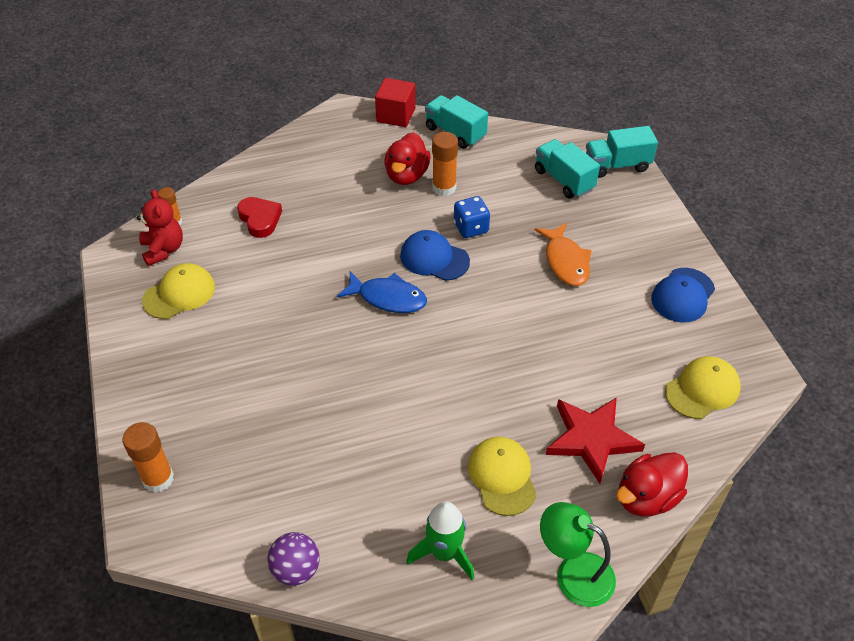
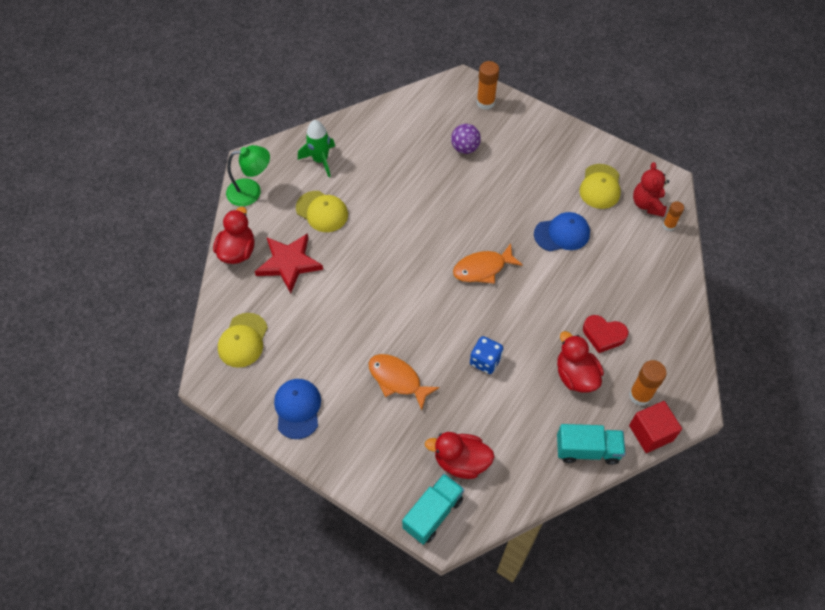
camera: 140 degrees right, 10 degrees up
(163, 250) = (647, 204): red teddy bear -> red teddy bear turned 60 degrees clockwise
(260, 219) = (623, 265): red heart -> red heart (603, 335)
(296, 569) = (381, 112): purple ball -> purple ball (465, 148)
(388, 298) = (482, 268): blue fish -> orange fish
(434, 258) = (484, 317): blue cap -> blue cap (562, 234)
(444, 188) = (538, 384): orange glue stick -> orange glue stick (640, 395)
(563, 180) = (461, 461): turquoise truck -> red duck

